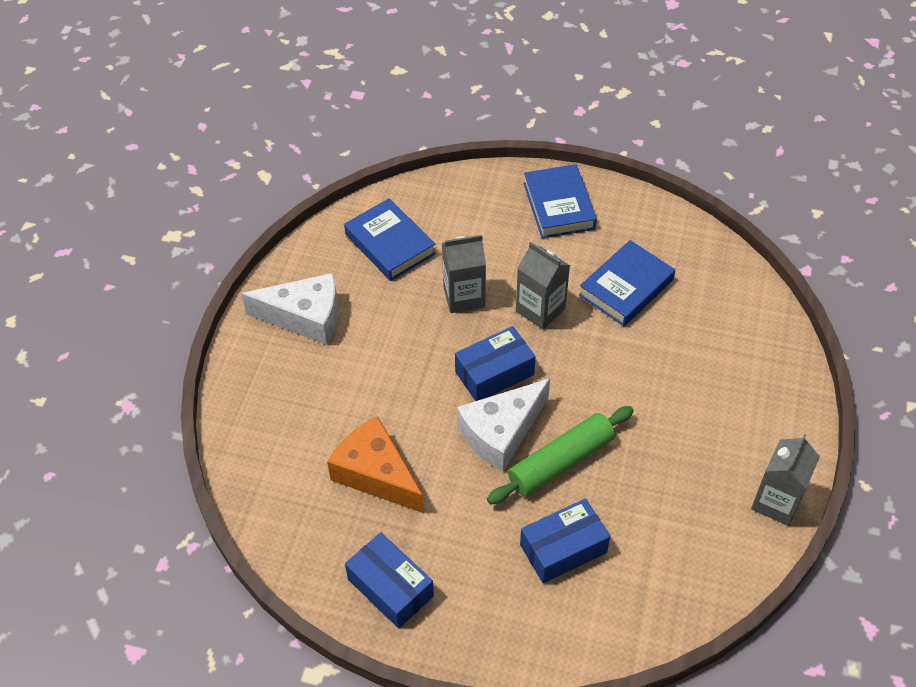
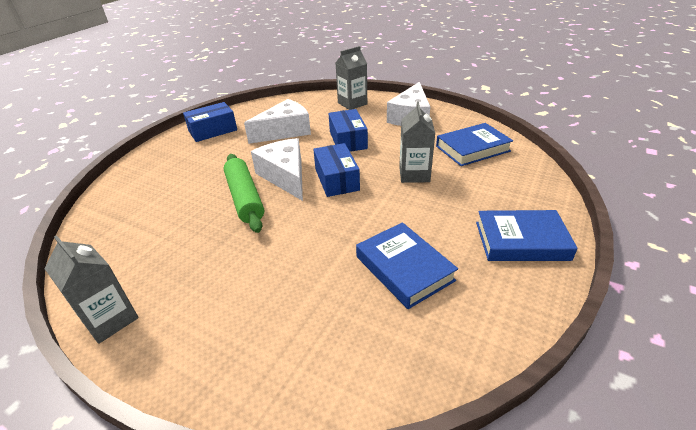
camera: 105 degrees right, 15 degrees down
(376, 474) = (285, 131): orange cheese -> white cheese
(540, 309) = (391, 209): grey carton -> grey carton (352, 103)
(563, 548) = (181, 189): blue box -> blue box (348, 140)

